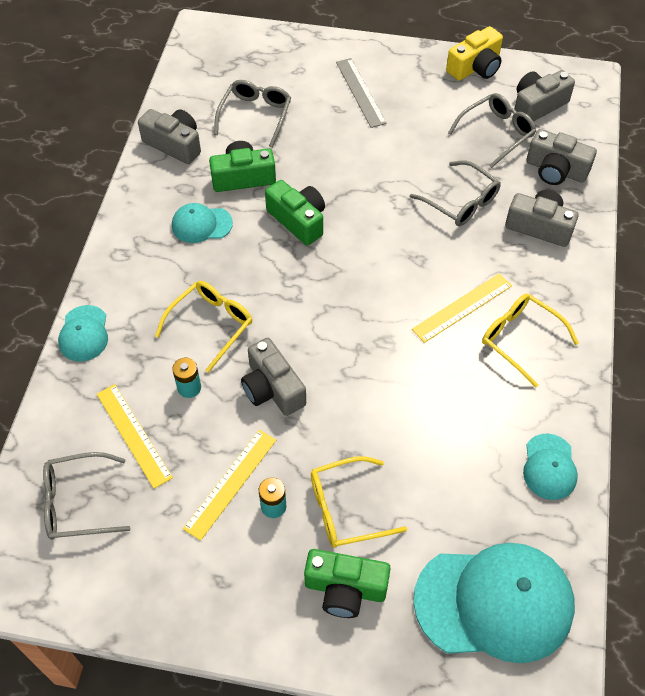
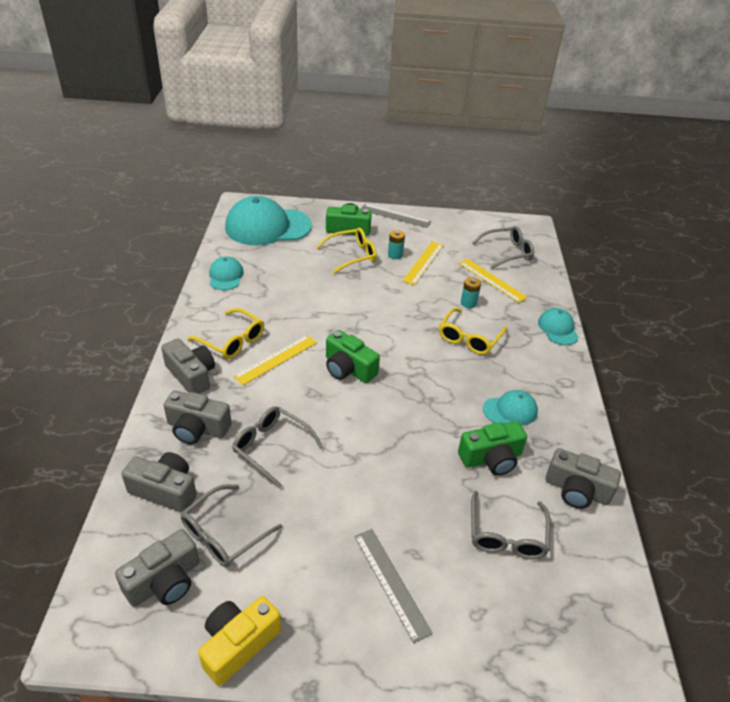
camera: 170 degrees right, 15 degrees down
(249, 629) = (395, 216): none -> grey ruler
(272, 388) = (412, 305): grey camera -> grey camera (191, 375)
(298, 220) = (425, 419): green camera -> green camera (348, 368)

